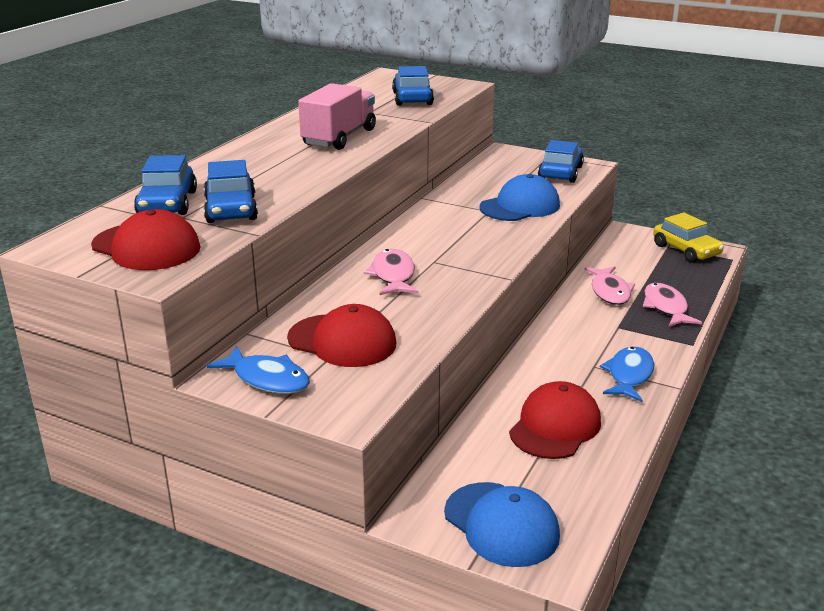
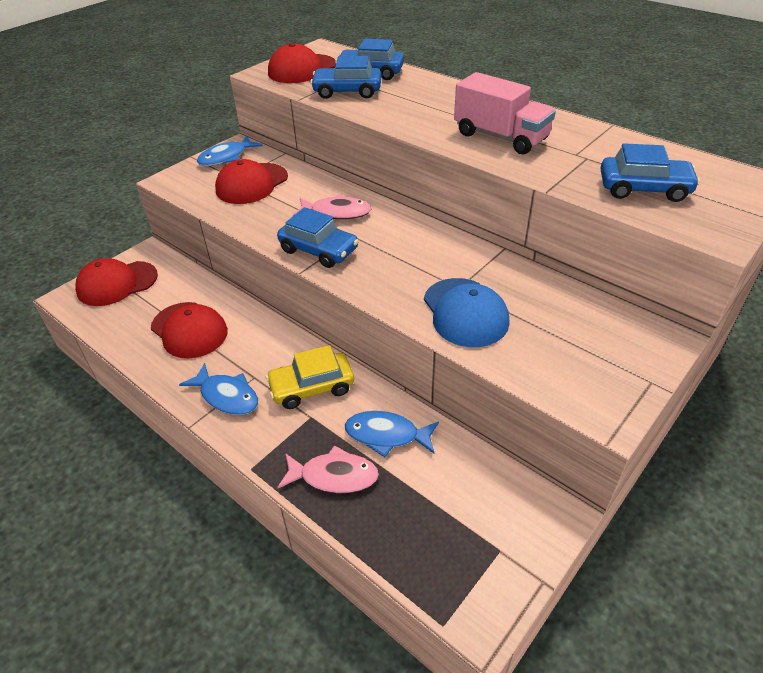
camera: 105 degrees right, 15 degrees up
(501, 524) = (117, 283): blue cap -> red cap
(560, 173) = (576, 375): blue car -> blue car (319, 250)
(609, 291) = (386, 435): pink fish -> blue fish
(686, 250) = (484, 570): yellow car -> yellow car (312, 387)

